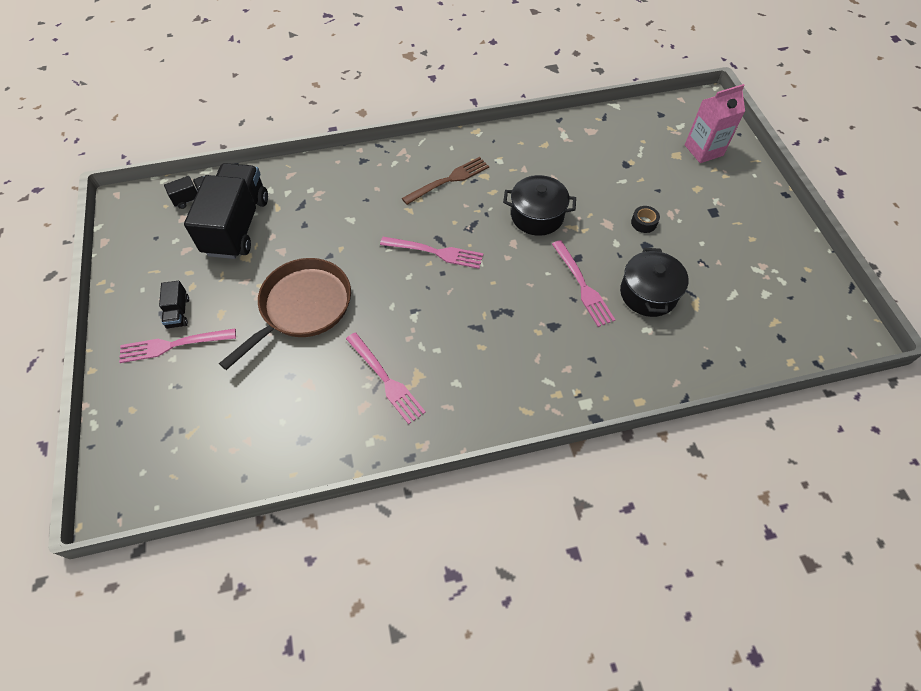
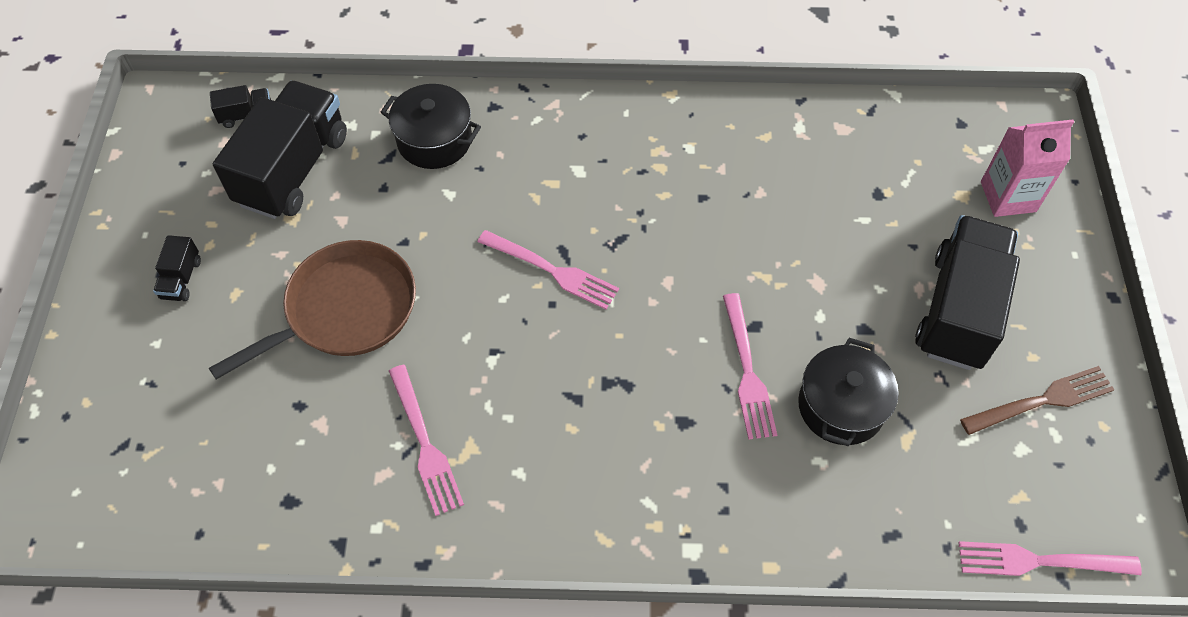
camera: 15 degrees right, 0 degrees up
(173, 345) = (162, 324): pink fork -> pink fork (1040, 561)
(448, 180) = (606, 163): brown fork -> brown fork (1041, 401)
(537, 216) = (716, 247): black pot -> black pot (434, 140)
(644, 223) = (873, 293): black tape -> none
(698, 221) = (958, 310): none -> black truck

